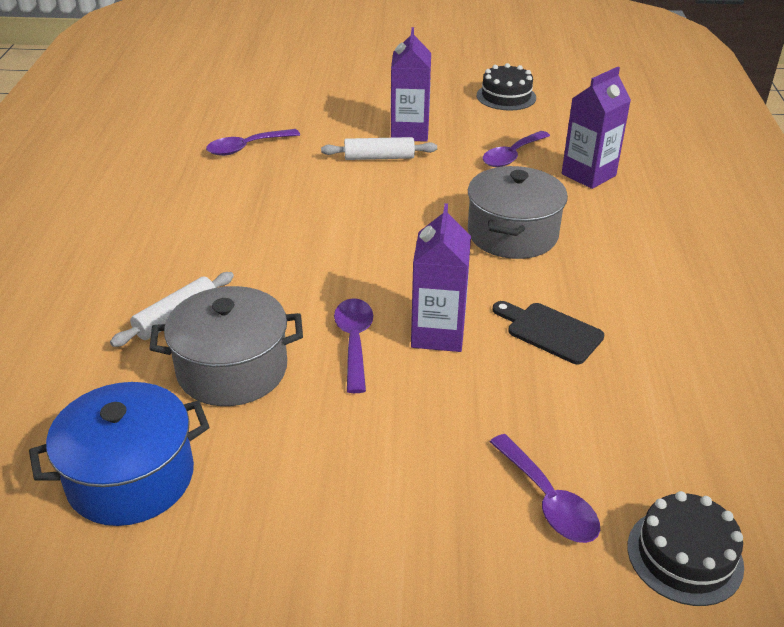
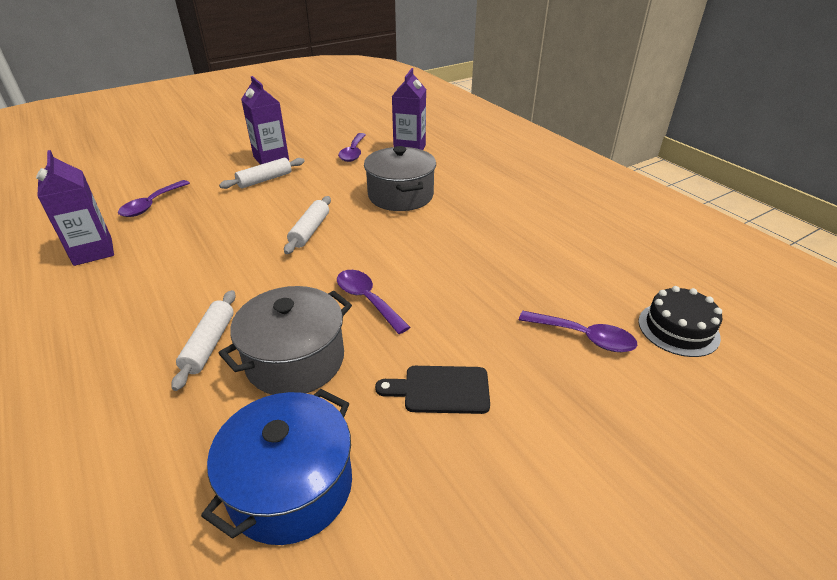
camera: 35 degrees left, 0 degrees up
(370, 238) = (310, 231): none -> white rolling pin
(438, 334) = (417, 271): purple carton -> purple carton (93, 251)
(506, 96) = (314, 121): black cake -> none
(550, 332) = (481, 241): black cutting board -> black cutting board (441, 390)

